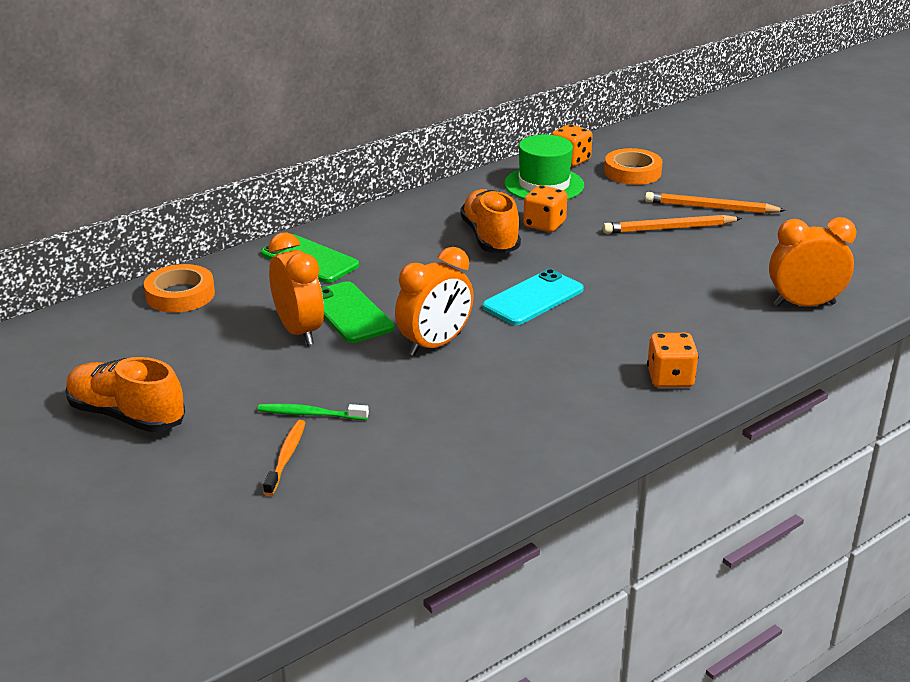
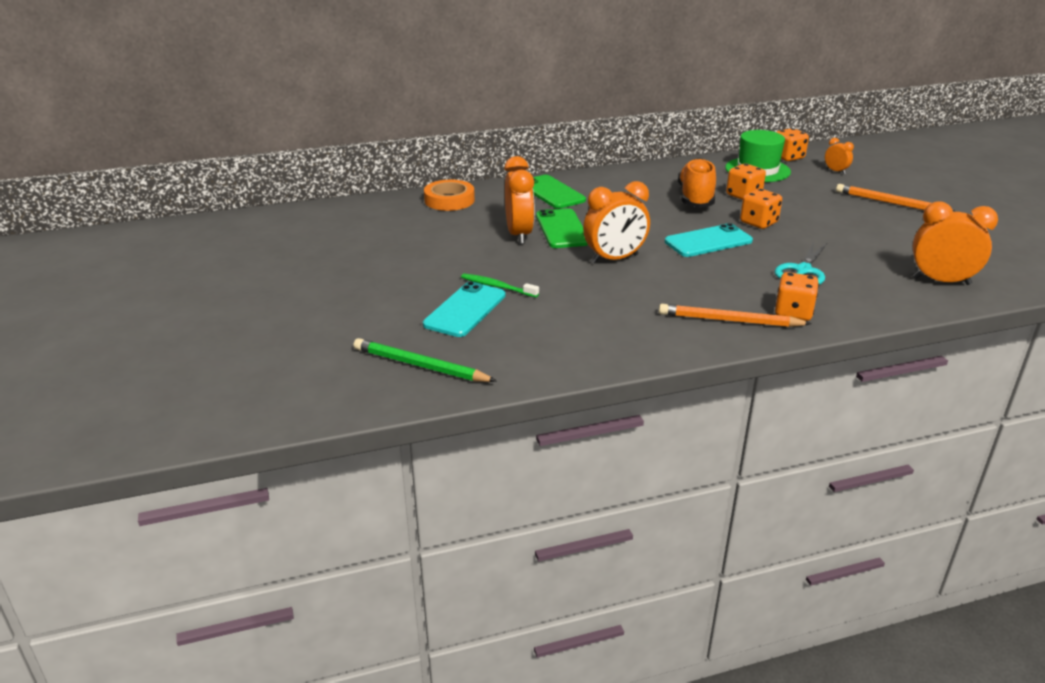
camera: 20 degrees right, 0 degrees up
(126, 416) = (371, 265): orange shoe -> none
(271, 550) = (420, 366): none -> green pencil
(286, 457) = (465, 310): orange toothbrush -> turquoise phone
(578, 261) = (758, 222): none -> orange dice
(632, 172) = (835, 171): orange tape -> orange clock
(656, 319) = (803, 270): none -> turquoise scissors
(669, 228) = (847, 212): orange pencil -> orange pencil (729, 320)

